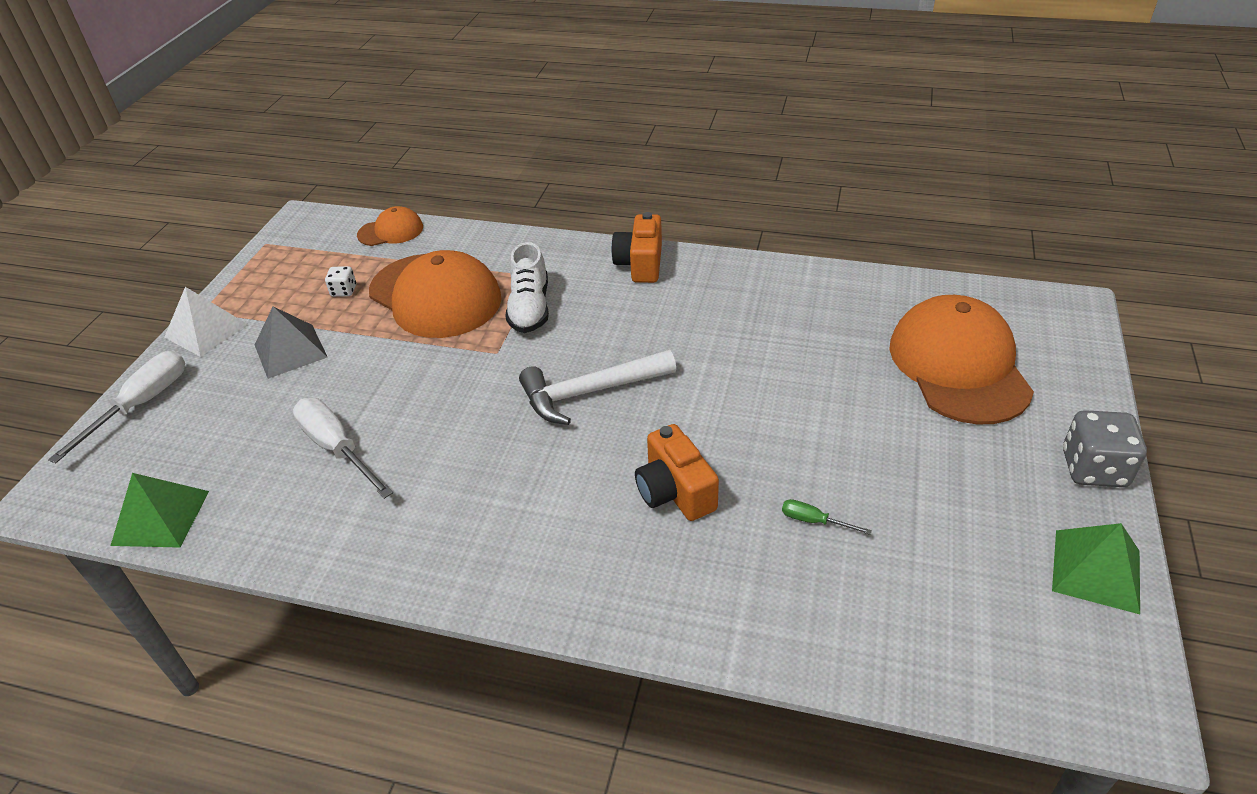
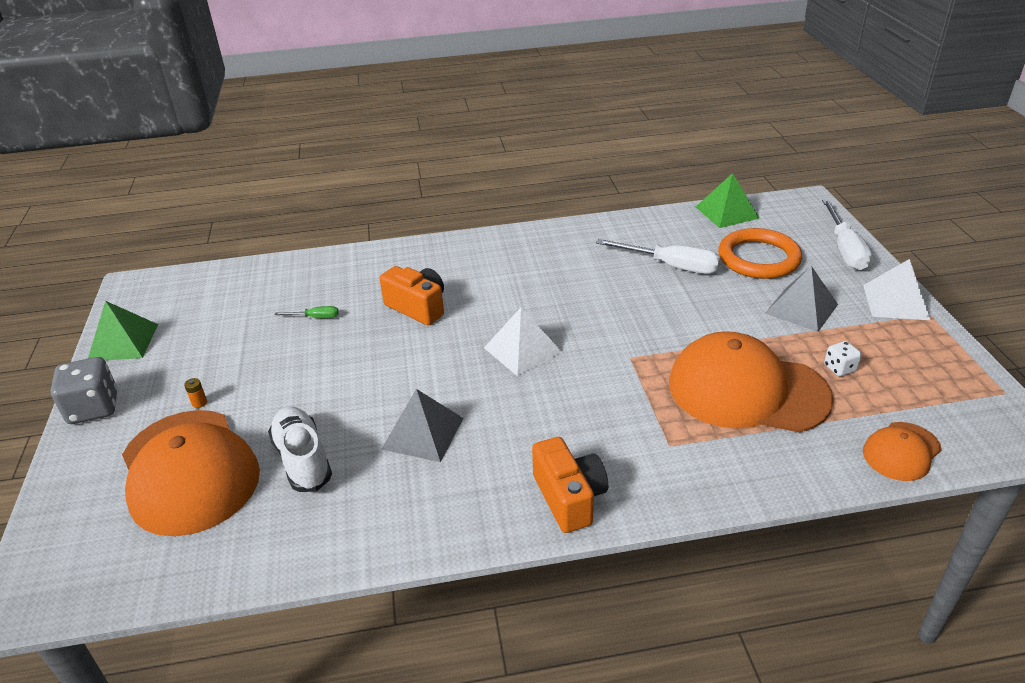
camera: 155 degrees right, 5 degrees down
(237, 425) = (758, 258): none -> orange ring
(529, 308) = (642, 406): white shoe -> white shoe (303, 459)
(590, 392) = (522, 350): white hammer -> white pyramid
(730, 339) = (423, 433): none -> grey pyramid
(961, 437) = (199, 403): none -> orange battery

